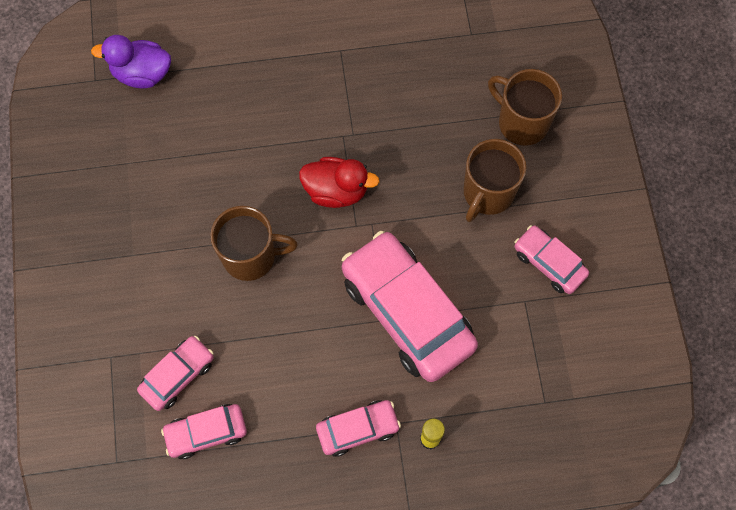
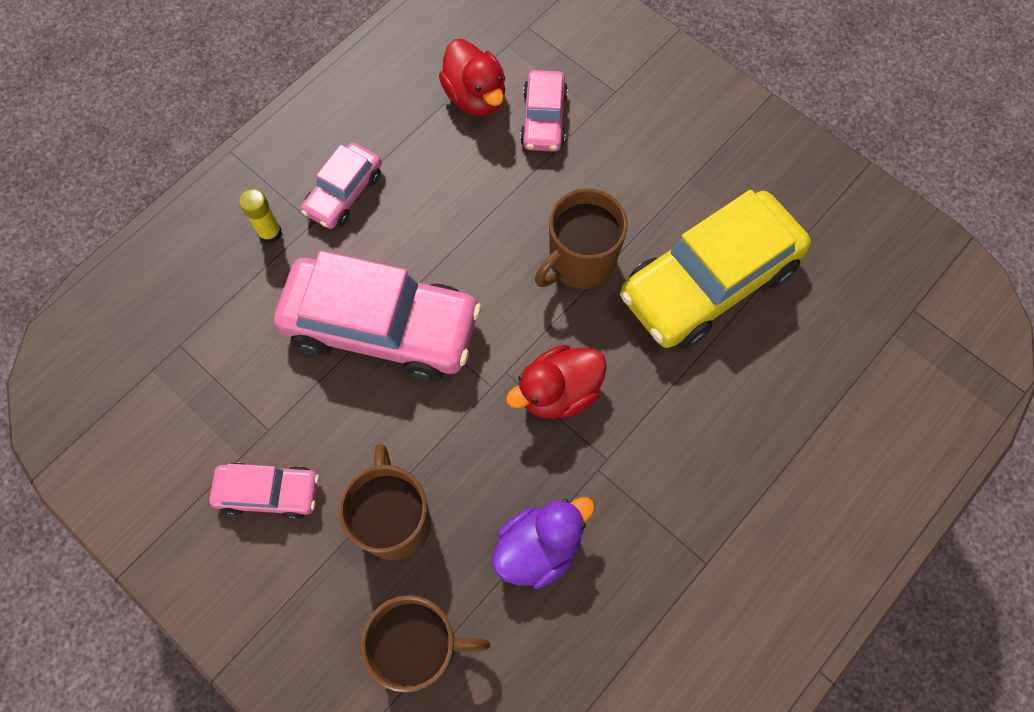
camera: 140 degrees right, 0 degrees up
(142, 74) = (877, 354): purple duck -> purple duck (539, 547)
(188, 184) = (709, 281): none -> yellow car
(206, 433) = (475, 96): pink car -> red duck

